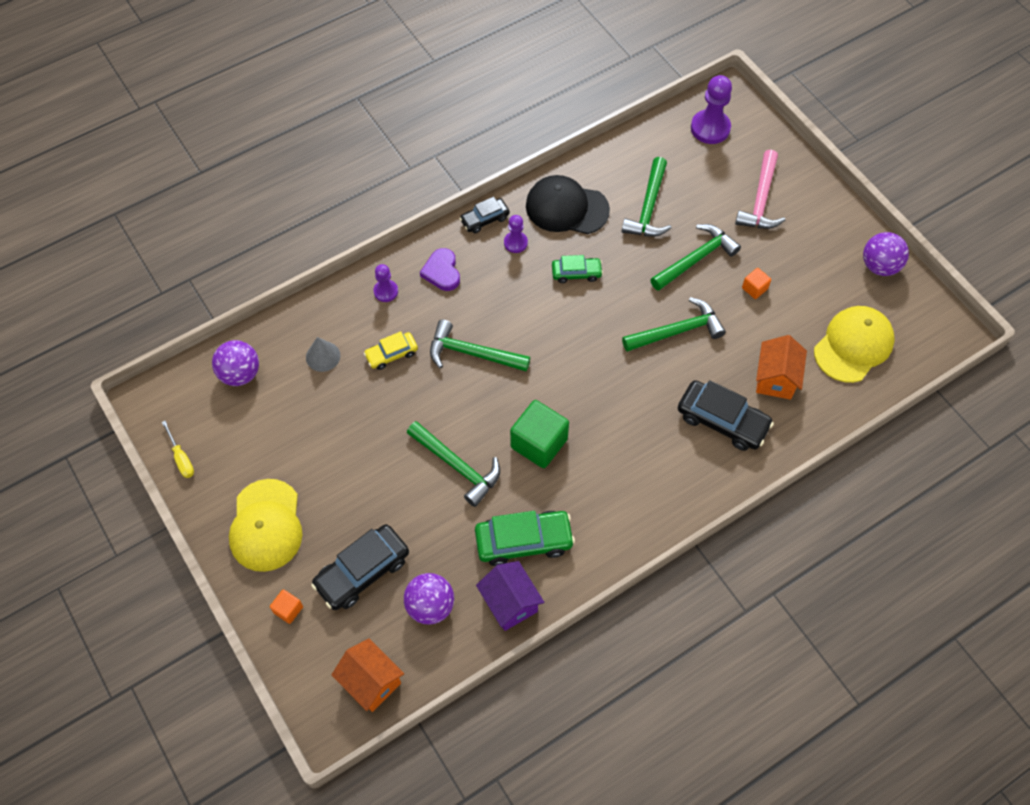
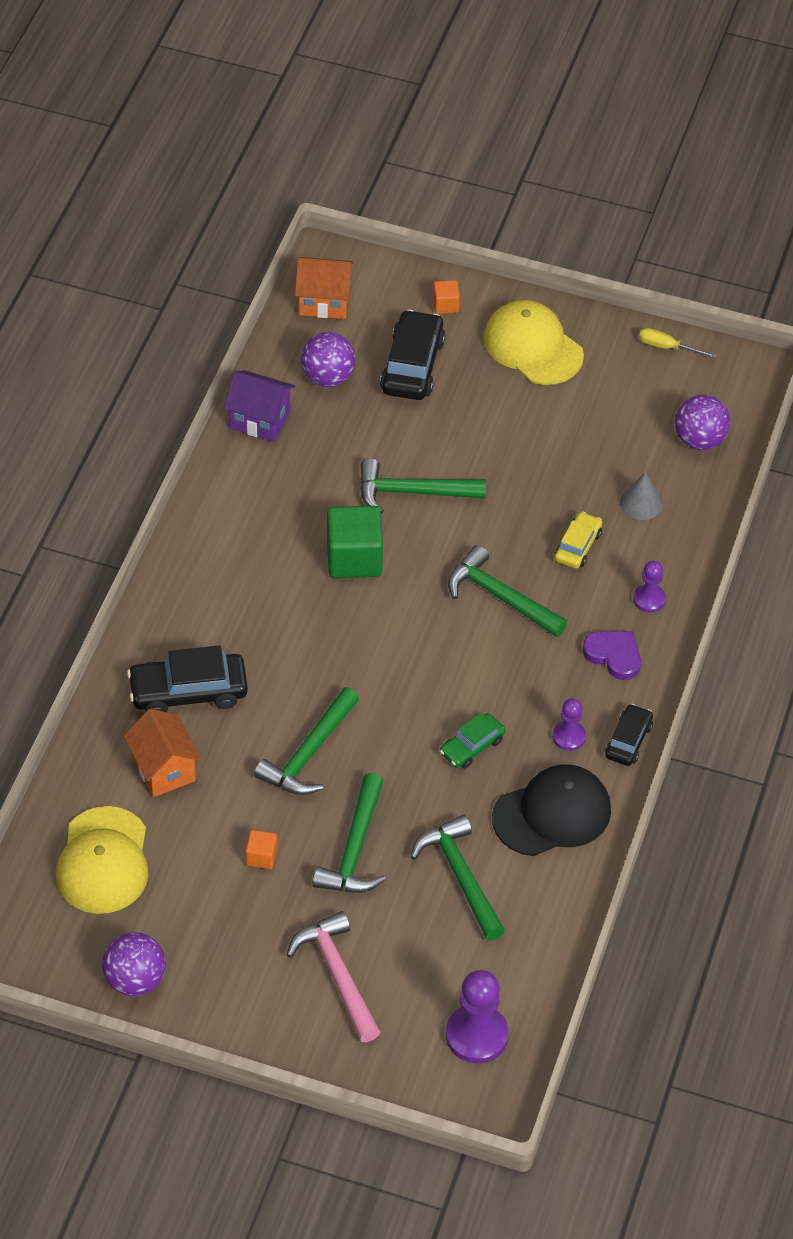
camera: 140 degrees right, 10 degrees down
(472, 353) = (500, 597): green hammer -> green hammer turned 120 degrees counterclockwise
(524, 541) = (292, 471): green car -> none

